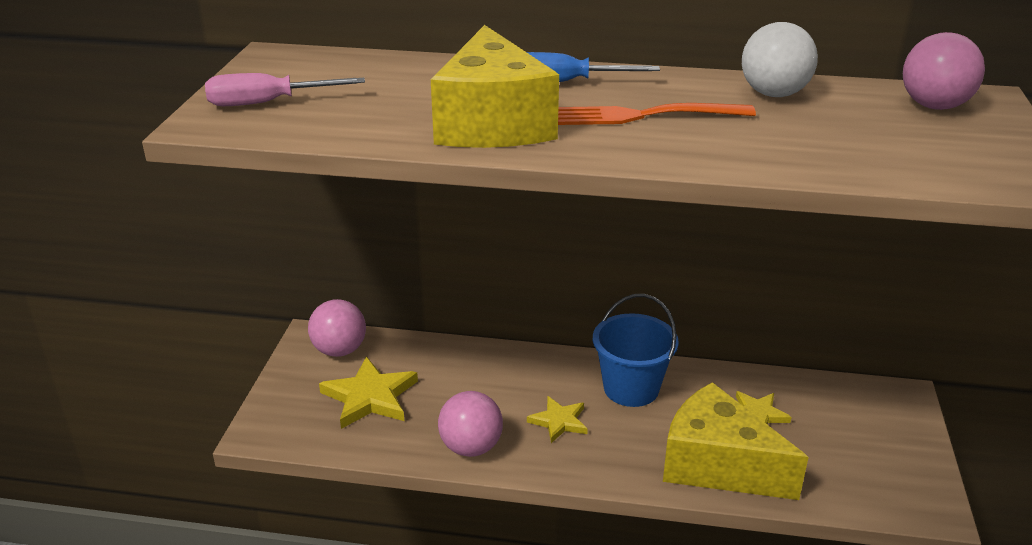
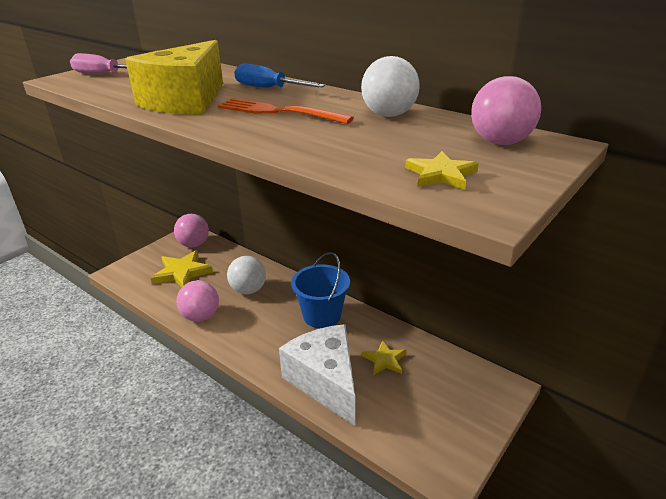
camera: 30 degrees right, 0 degrees up
(498, 389) = (248, 290): none -> white ball
(559, 421) = (261, 320): yellow star -> yellow star (441, 174)
(717, 465) = (325, 381): yellow cheese -> white cheese

